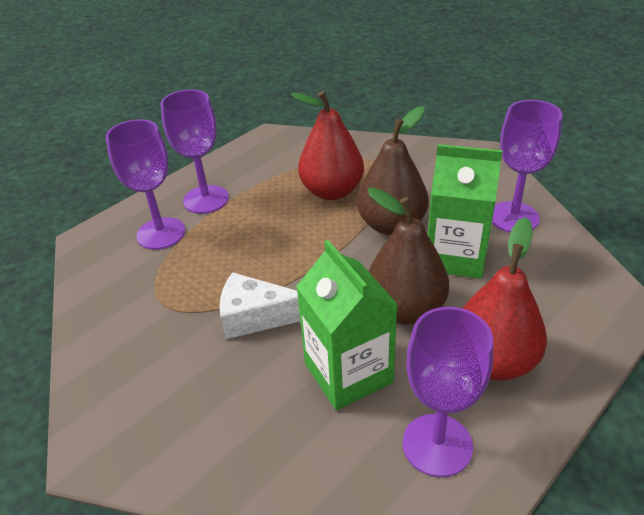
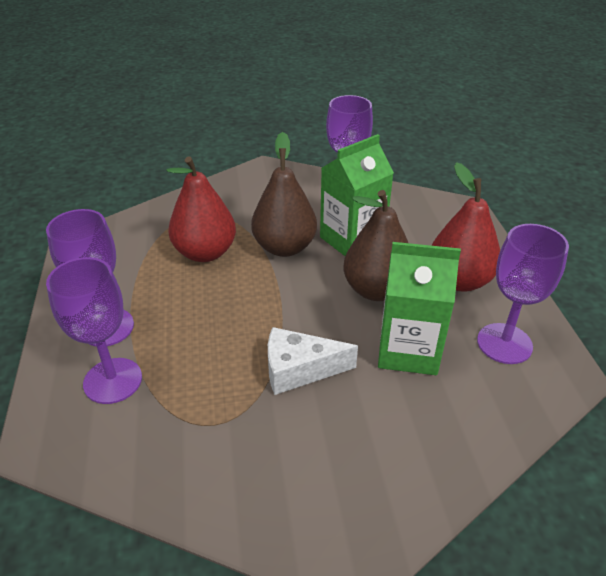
camera: 55 degrees left, 0 degrees up
(256, 316) = (299, 370): white cheese -> white cheese turned 45 degrees clockwise

